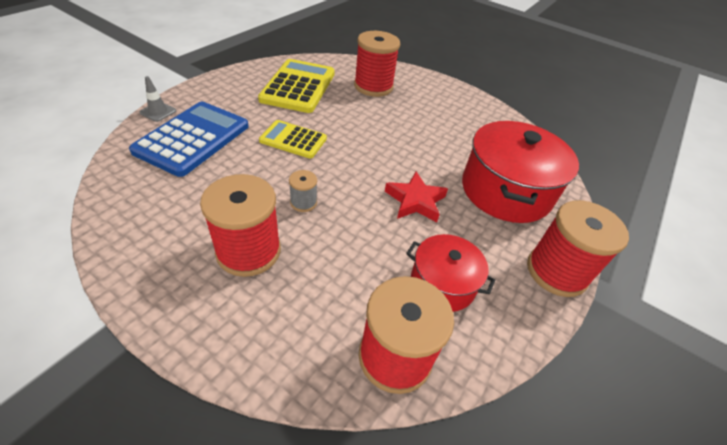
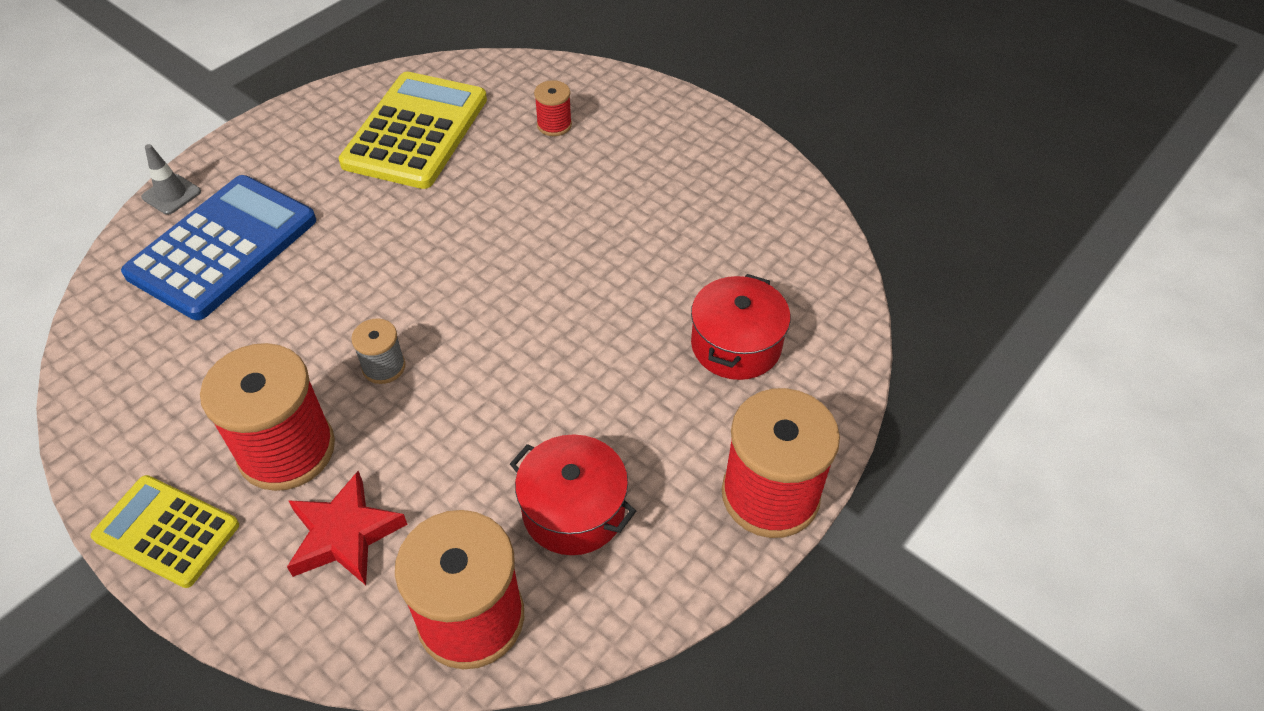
camera: 10 degrees right, 5 degrees up
(293, 140) = (387, 246): yellow calculator -> yellow calculator (167, 531)
(373, 86) = (554, 125): red spool -> red spool, size x0.48
(415, 201) = (569, 364): red star -> red star (344, 534)
(506, 191) = (736, 345): red pot -> red pot, size x0.57

